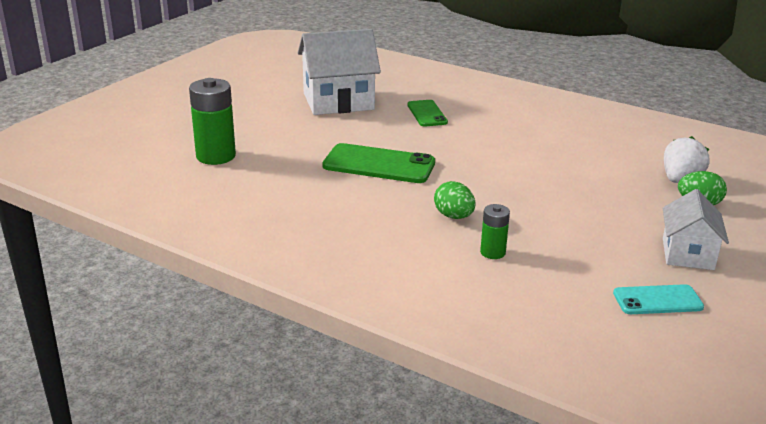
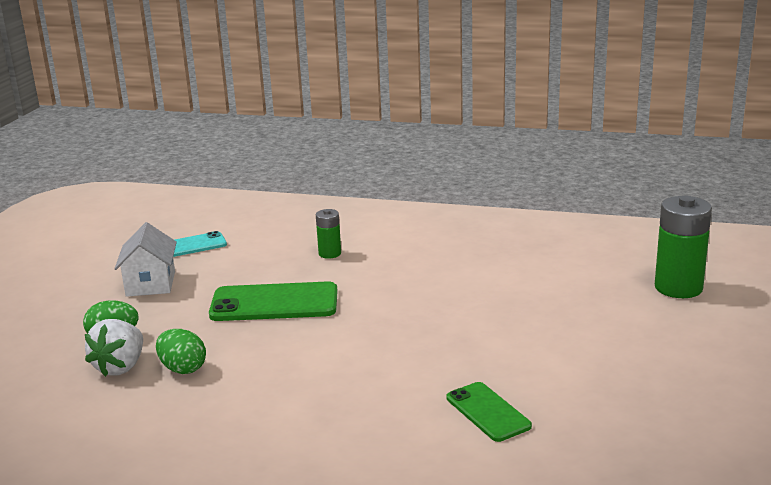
camera: 165 degrees right, 5 degrees down
(338, 101) = (641, 408): white house -> none
(379, 164) = (490, 314): green phone -> green phone (274, 303)
(454, 216) = (377, 275): green egg -> green egg (183, 369)

